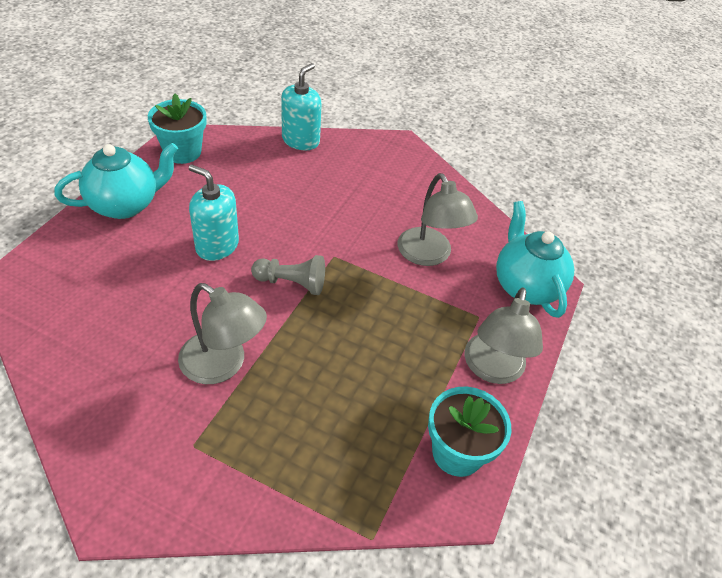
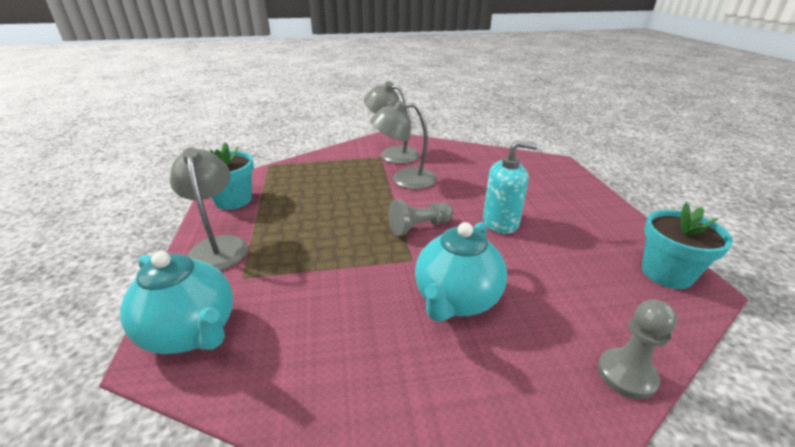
camera: 150 degrees right, 15 degrees down
(125, 205) = (598, 214): turquoise teapot -> turquoise teapot (456, 300)
(300, 140) = (626, 374): turquoise soap dispenser -> grey pawn
(429, 255) = (324, 308): grey lamp -> grey lamp (392, 153)

